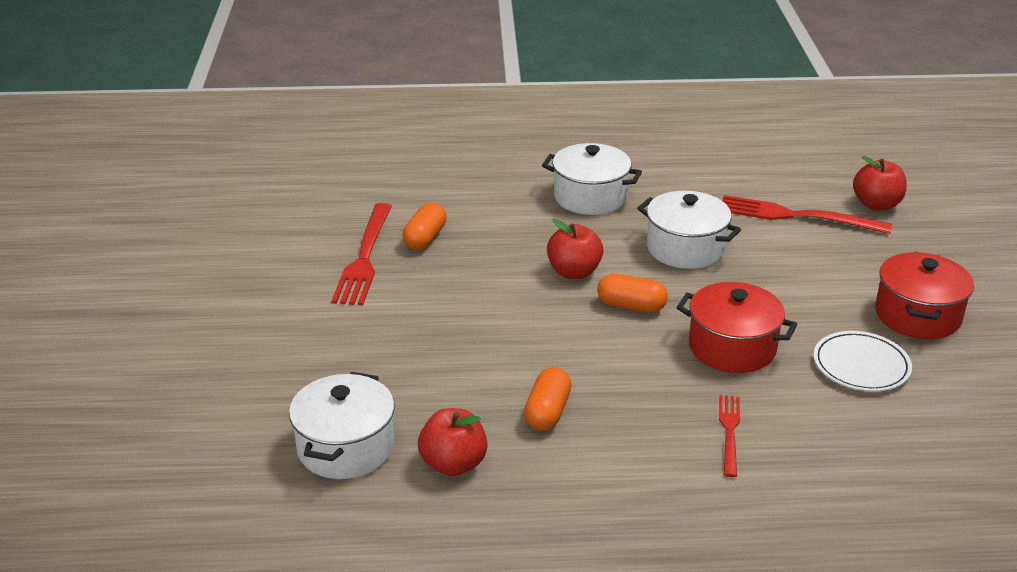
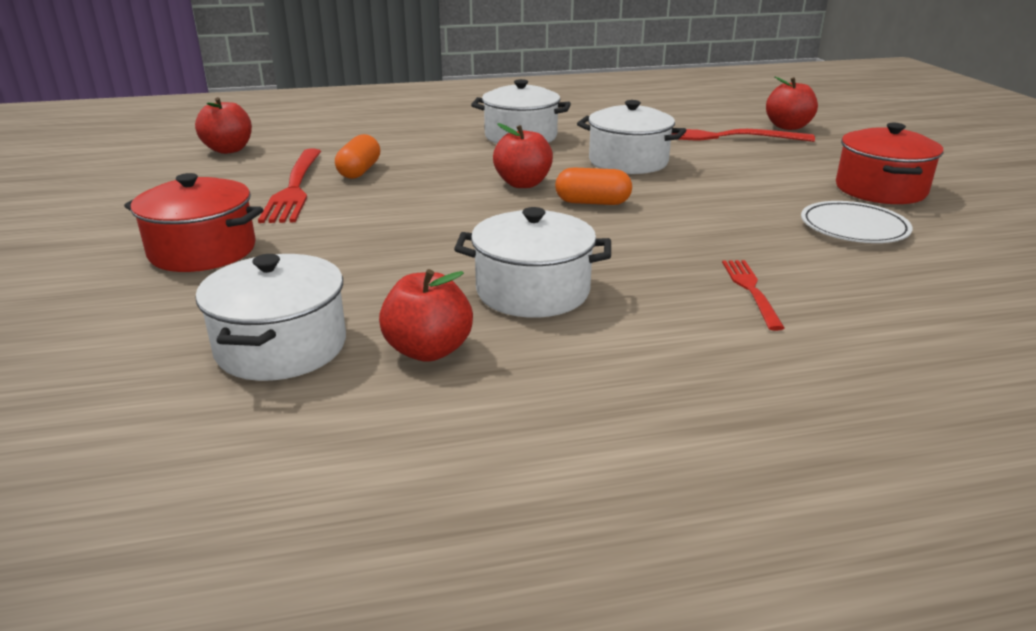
camera: 10 degrees left, 5 degrees down
(306, 193) = (228, 150): none -> red apple
(547, 412) = (533, 291): orange capsule -> white pot
(732, 347) = (713, 224): red pot -> red pot (203, 251)

